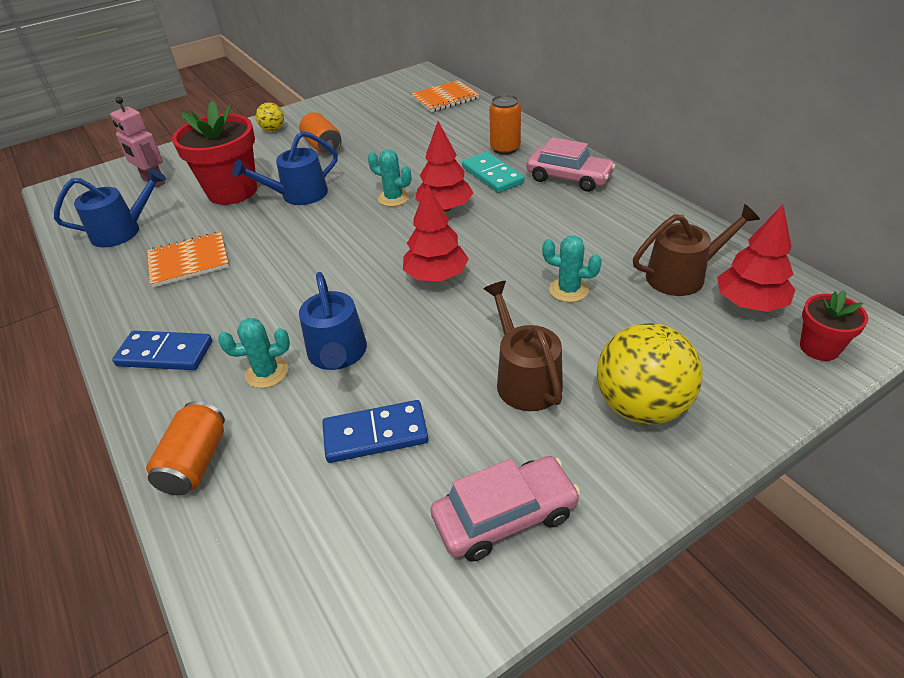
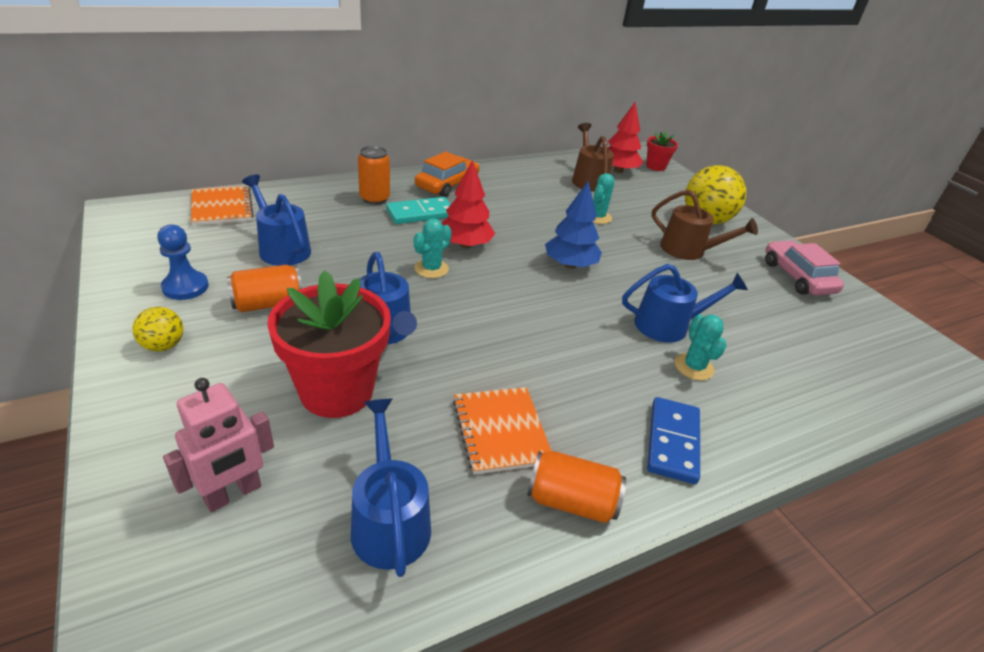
camera: 90 degrees left, 5 degrees down
(195, 462) = (802, 411): orange can -> orange can (571, 501)
(335, 118) = (185, 287): none -> blue pawn
(375, 434) = (749, 315): blue domino -> none
(396, 133) = (282, 248): none -> blue watering can
(436, 276) = (570, 265): red tree -> blue tree
(525, 379) = (688, 250): brown watering can -> brown watering can turned 135 degrees counterclockwise
(569, 178) = (447, 184): pink car -> orange car

